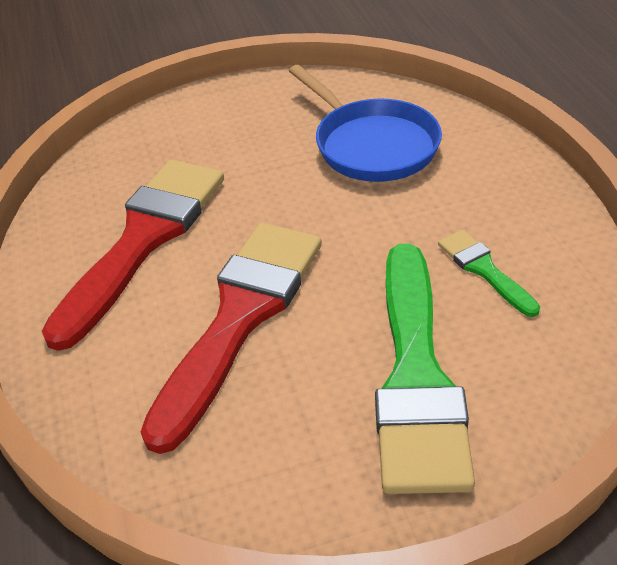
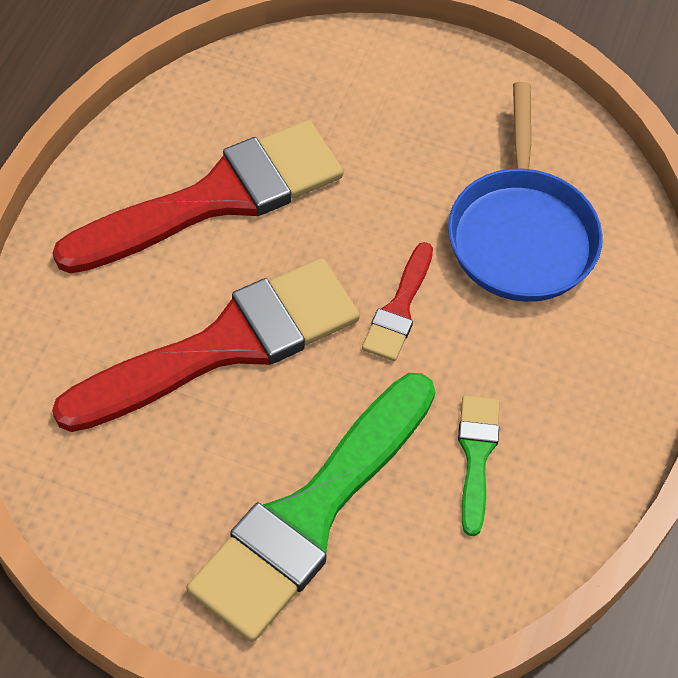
camera: 30 degrees right, 15 degrees up
(340, 224) = (399, 308): none -> red brush

